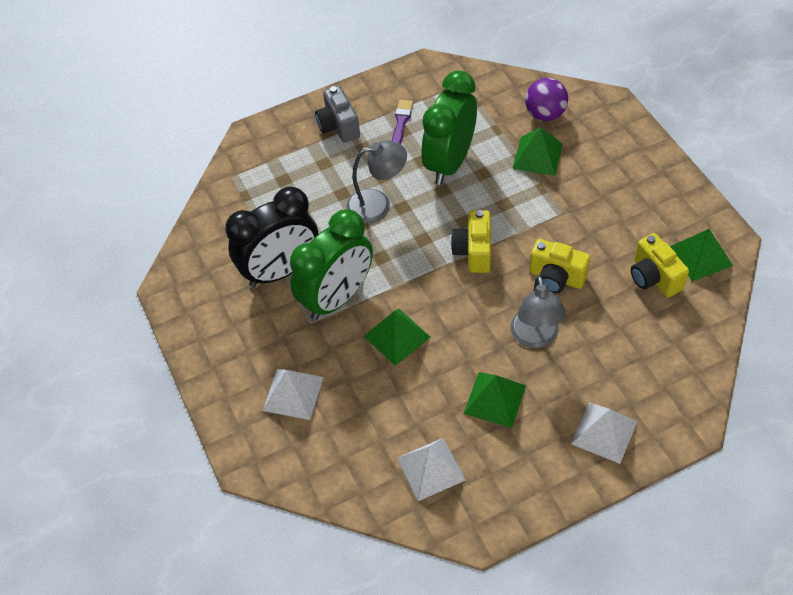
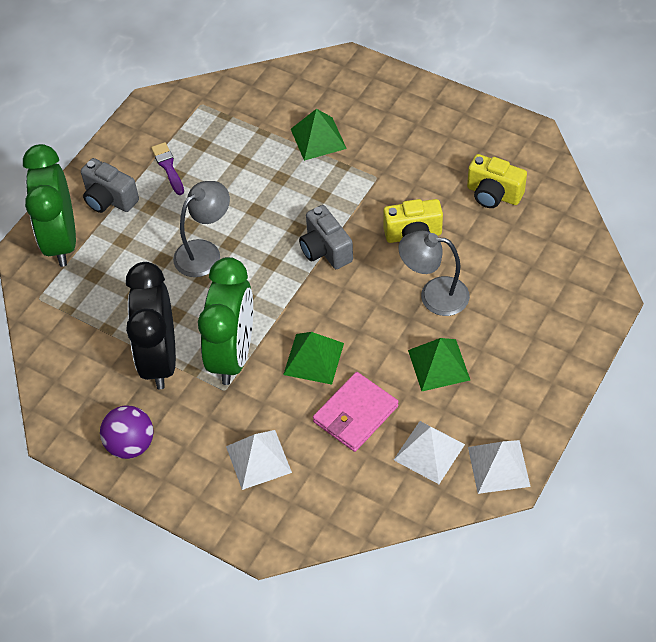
camera: 35 degrees left, 0 degrees up
(281, 271) = (159, 359): black clock -> black clock turned 150 degrees clockwise
(395, 401) = (355, 414): none -> pink wallet
(449, 162) = (243, 182): green clock -> green clock (61, 240)
(474, 251) = (325, 250): yellow camera -> grey camera
(535, 337) = (434, 295): grey lamp -> grey lamp turned 135 degrees clockwise
(545, 114) = (297, 98): purple ball -> purple ball (130, 444)
(604, 432) = (546, 342): white pyramid -> white pyramid (498, 466)
(700, 256) = (517, 157): green pyramid -> none

